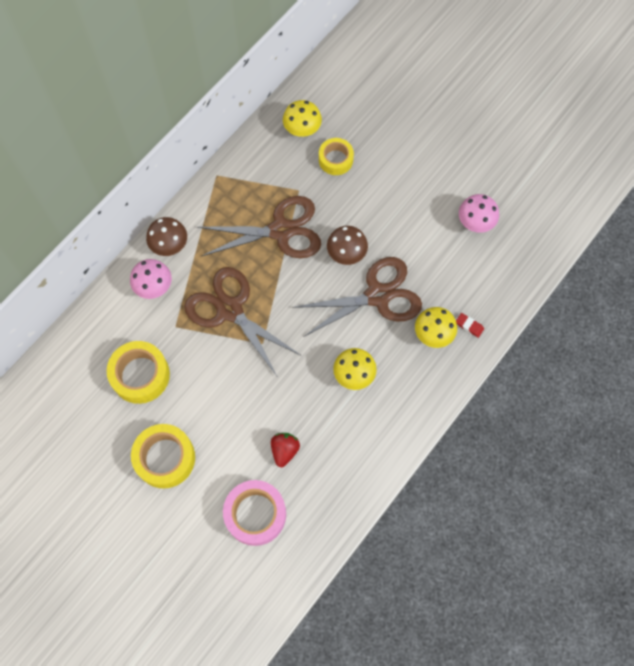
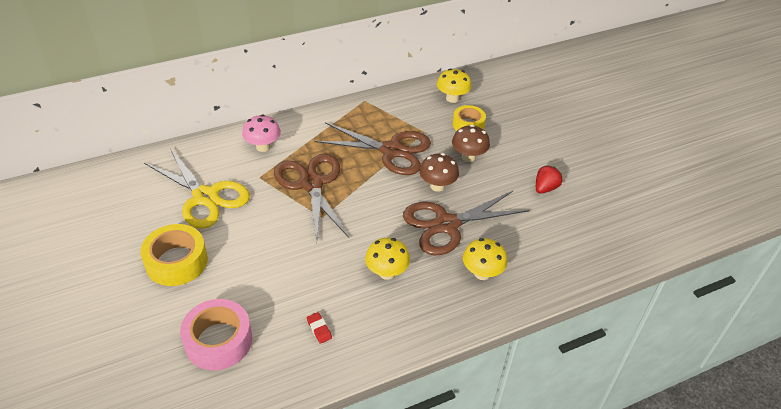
camera: 25 degrees right, 25 degrees down
(140, 375) = (205, 197): yellow tape -> yellow scissors
(170, 245) = (295, 127): brown mushroom -> brown mushroom (468, 157)
(284, 450) = (283, 302): red strawberry -> red strawberry (545, 188)
(377, 296) = (446, 224): brown scissors -> brown scissors turned 150 degrees clockwise
(469, 326) = (521, 281): red eraser -> red eraser (319, 329)
(475, 223) = (570, 208): pink mushroom -> none

